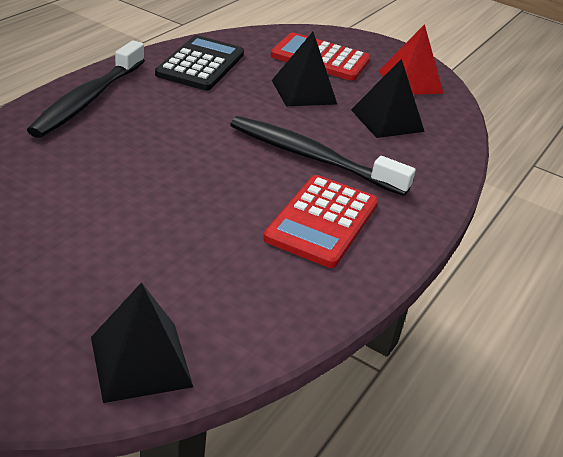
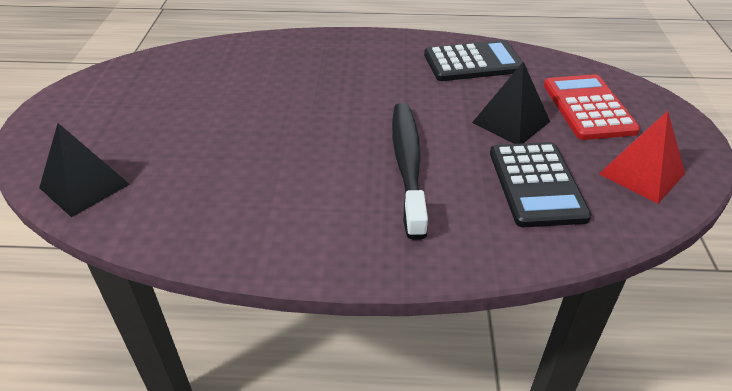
camera: 65 degrees right, 5 degrees up
(87, 99) = (353, 46): black toothbrush -> none
(322, 221) = (316, 204): red calculator -> none
(387, 120) = (536, 184): black pyramid -> black calculator

